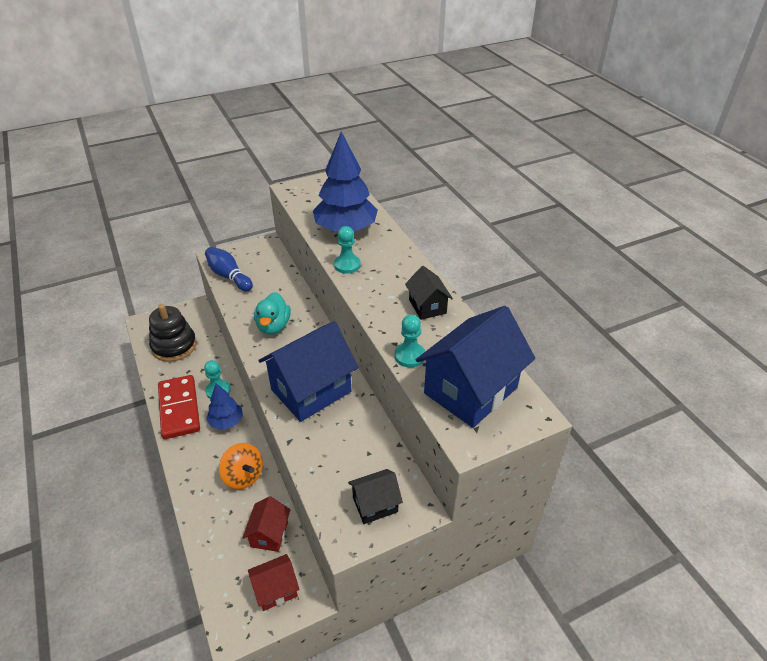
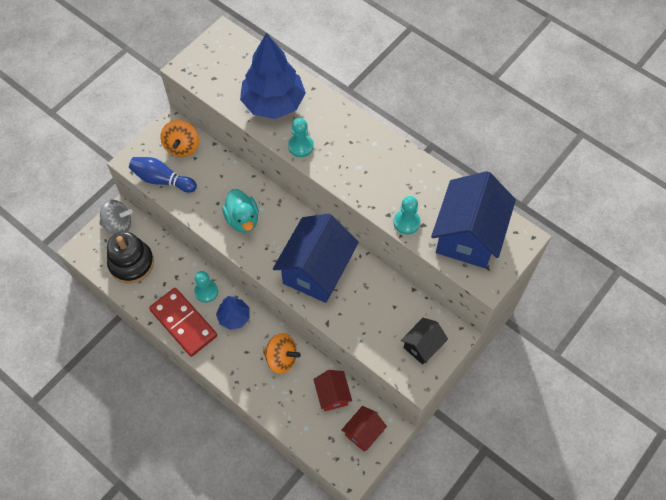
camera: 25 degrees left, 20 degrees up
(187, 315) = (118, 225): none -> grey spinning top
(263, 259) = (182, 147): none -> orange spinning top
(427, 306) = (394, 166): black house -> none

